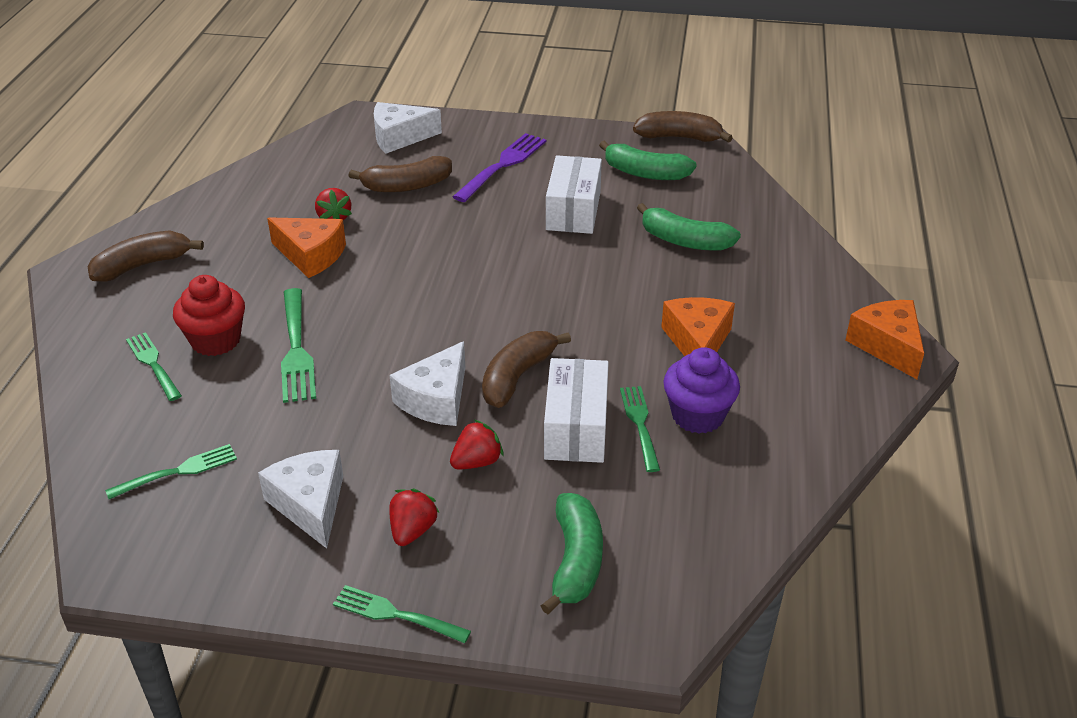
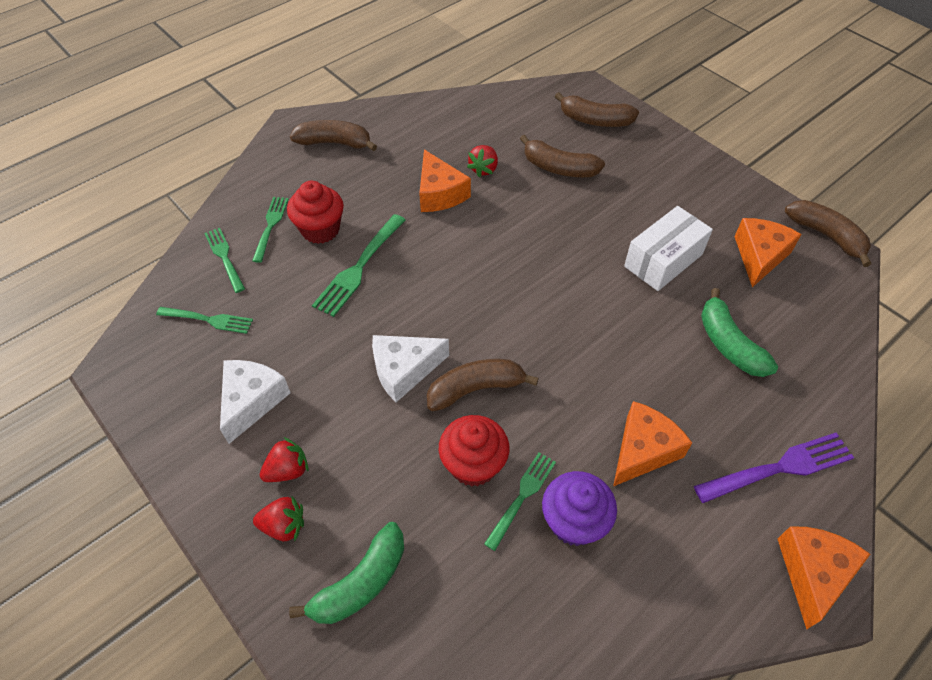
camera: 40 degrees right, 15 degrees up
(397, 615) = (217, 531): green fork -> green fork (225, 258)
(399, 137) = (595, 120): white cheese -> brown banana
(477, 462) = (379, 444): red strawberry -> red strawberry (284, 526)
(502, 166) = (647, 187): purple fork -> purple fork (778, 468)
(576, 427) = (473, 464): white box -> red cupcake
(645, 173) = (759, 256): green banana -> orange cheese

